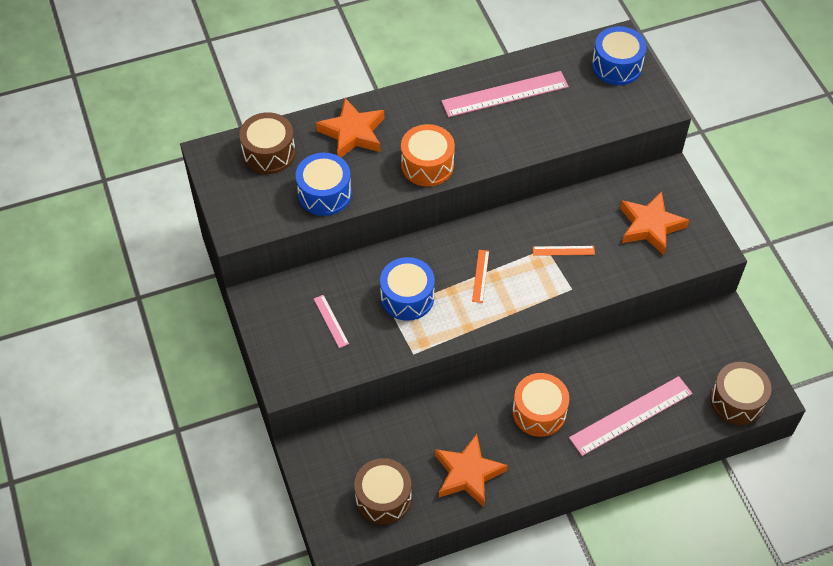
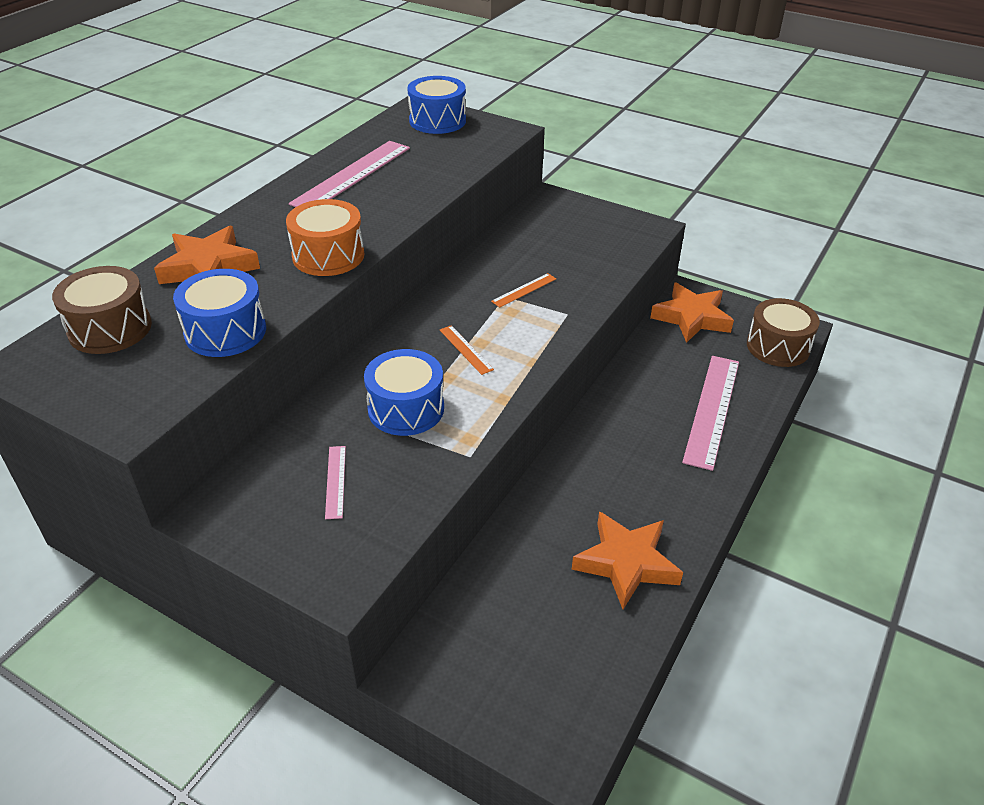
camera: 40 degrees left, 15 degrees down
(331, 321) = (335, 481): pink ruler -> pink ruler turned 60 degrees clockwise
(383, 498) = (563, 657): brown drum -> none
(539, 412) = (629, 459): orange drum -> none
(650, 226) = (579, 237): orange star -> orange star (691, 318)

